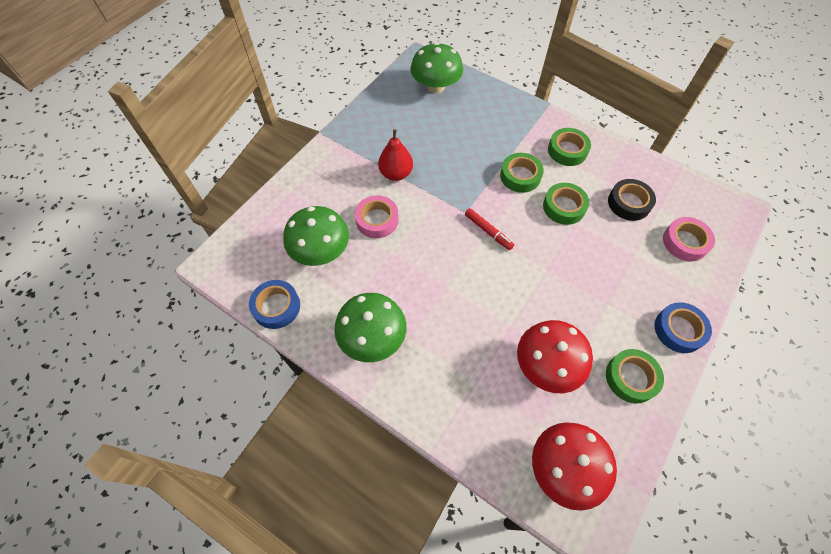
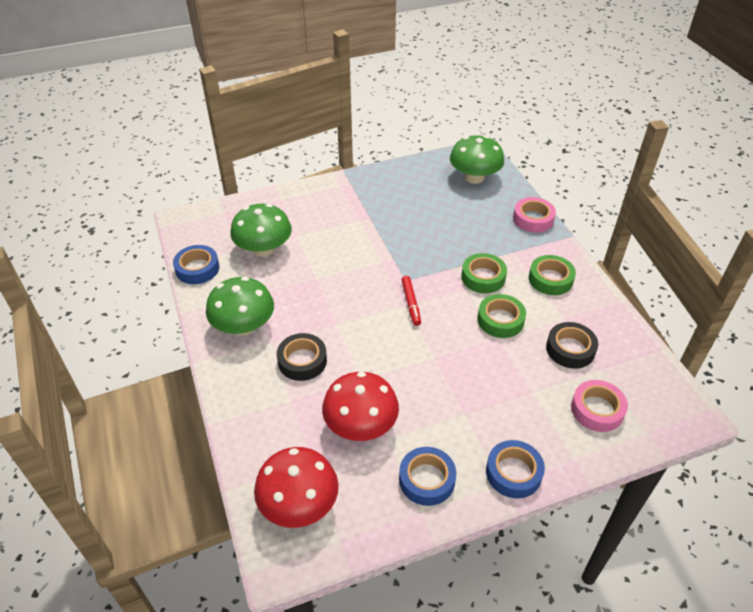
camera: 35 degrees right, 15 degrees down
(377, 220) = (327, 250): pink tape -> pink tape (533, 219)
(396, 173) = (375, 225): red pear -> none
(451, 338) = (302, 361): none -> black tape
(631, 378) = (427, 479): green tape -> blue tape

